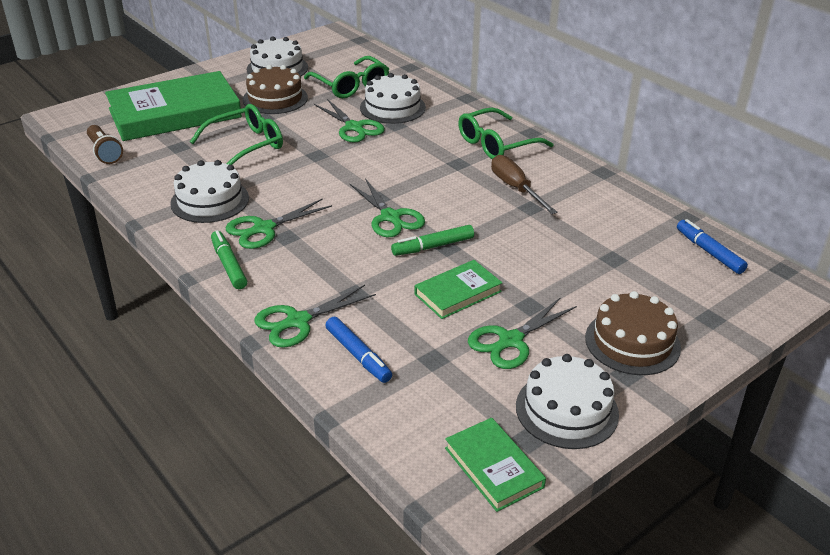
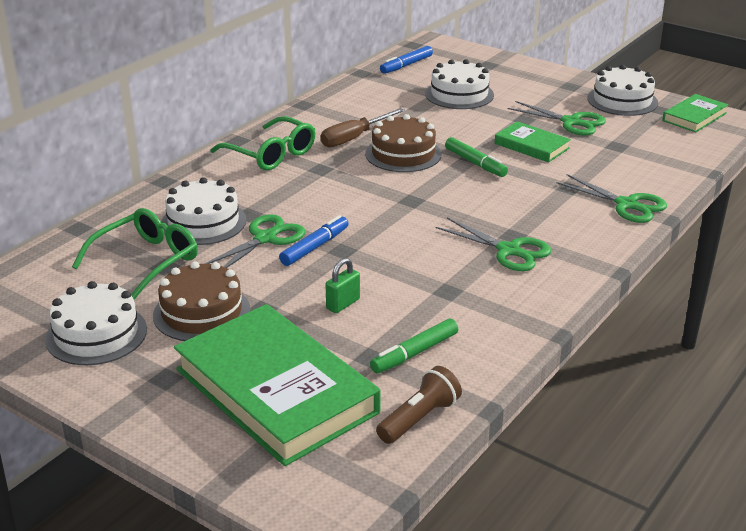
camera: 105 degrees left, 5 degrees down
(210, 200) = (480, 297): white cake -> white cake (459, 94)
(229, 265) = (582, 255): green marker -> green marker (415, 353)
(246, 145) = (343, 304): green glasses -> green padlock
(358, 355) = (640, 173): blue marker -> blue marker (314, 247)
(390, 217) = (442, 189): green scissors -> none
(632, 342) = (536, 85): brown cake -> brown cake (403, 154)

